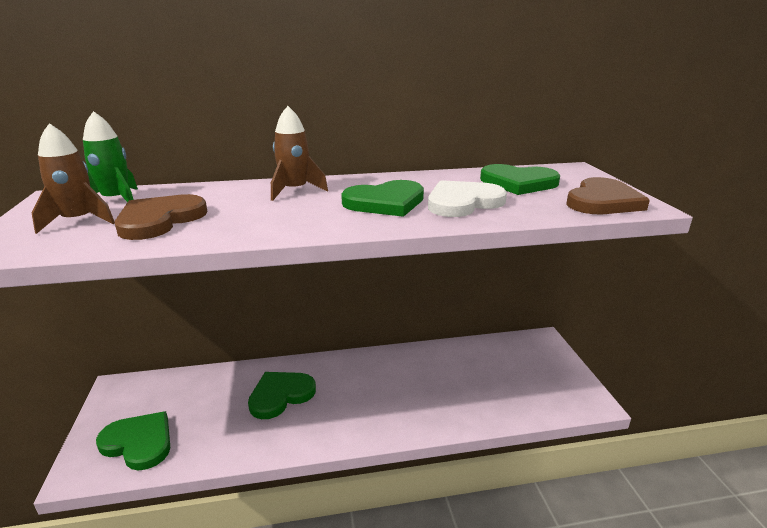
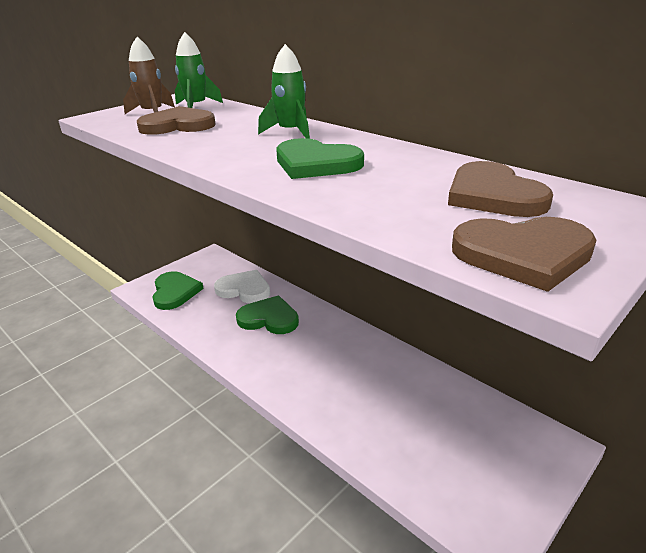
camera: 55 degrees right, 5 degrees up
(295, 191) = (291, 132): brown rocket -> green rocket
(463, 202) = (371, 188): white heart -> white heart (244, 289)
(518, 183) = (493, 195): green heart -> brown heart

